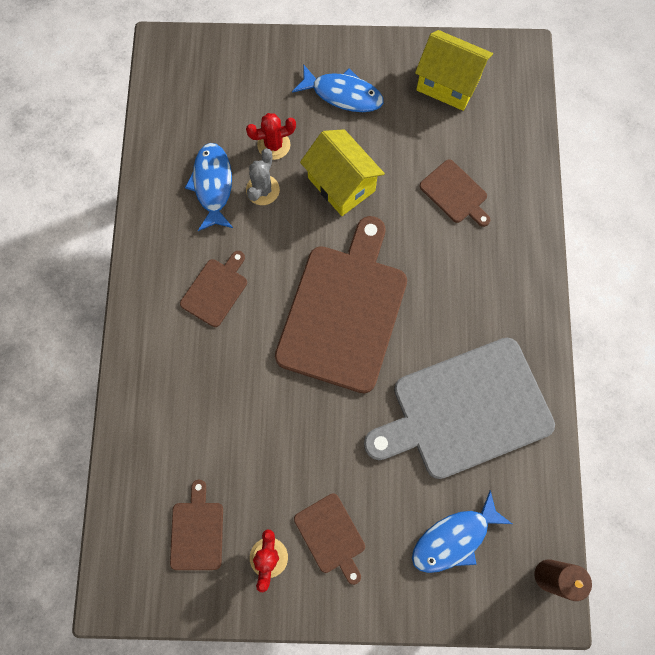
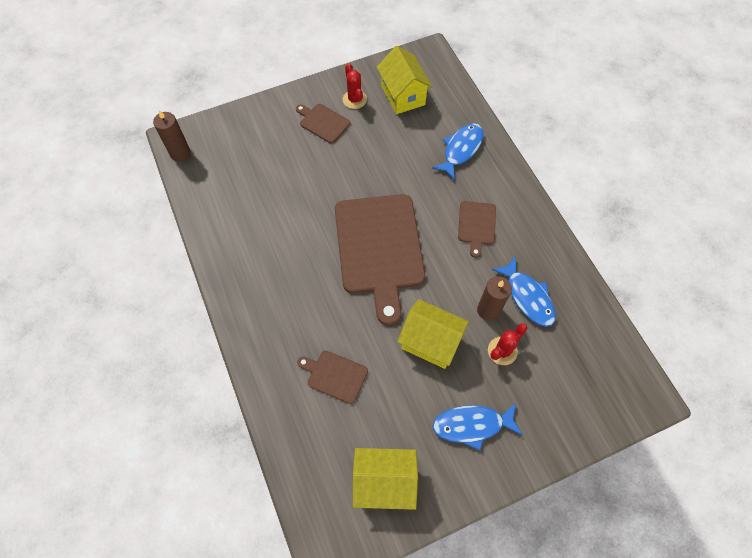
camera: 155 degrees right, 10 degrees down
(197, 531) = (403, 95): brown cutting board -> yellow house
(262, 190) = (488, 310): grey cactus -> brown candle
(454, 538) = (246, 149): blue fish -> blue fish (461, 150)
(465, 410) = (266, 221): grey cutting board -> none

